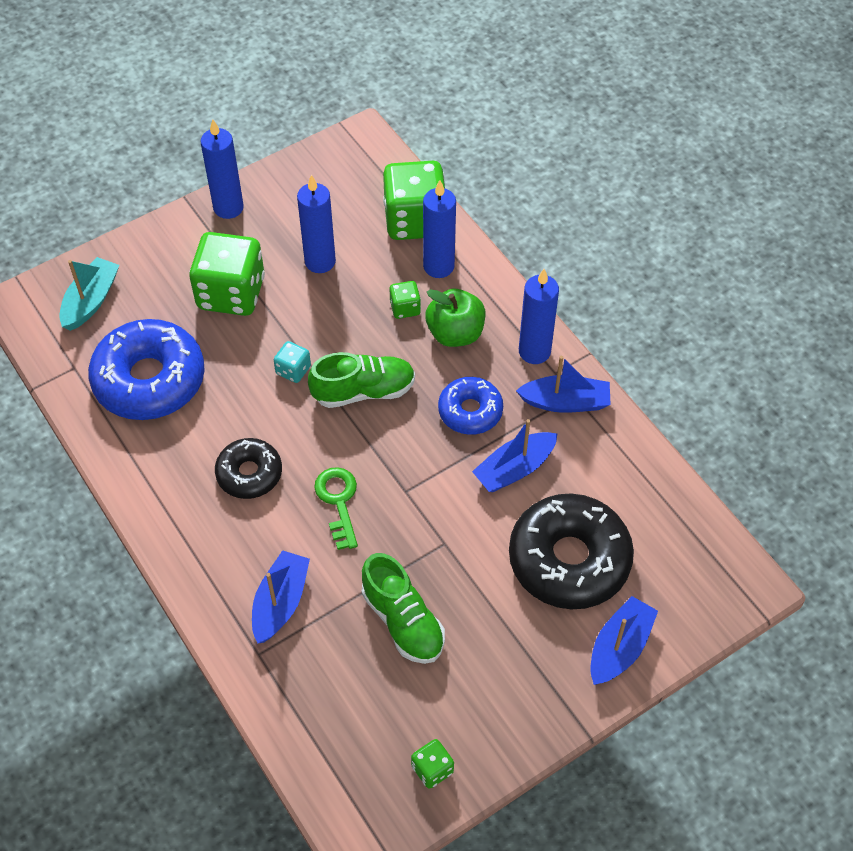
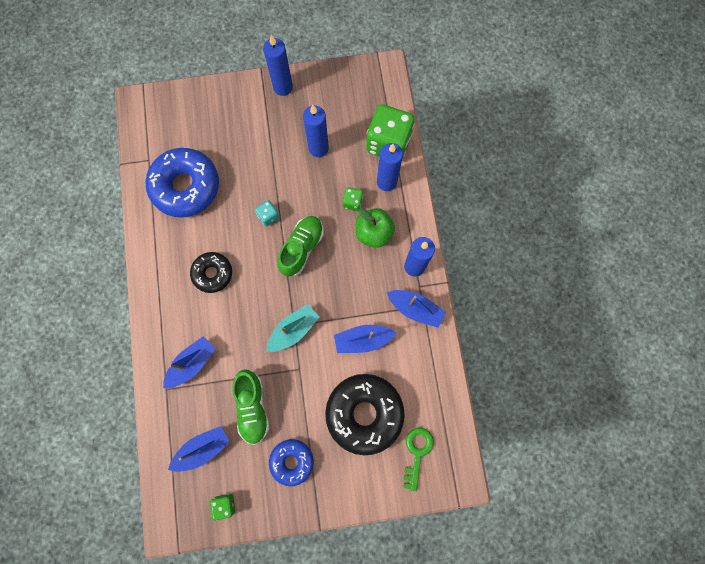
camera: 25 degrees right, 20 degrees up
(91, 301) = (177, 119): turquoise boat -> turquoise boat (293, 330)
(231, 293) = (257, 148): green dice -> none
(338, 502) = (253, 315): green key -> green key (417, 453)
(363, 391) = (301, 248): green shoe -> green shoe turned 75 degrees counterclockwise
(470, 411) = (356, 290): blue donut -> blue donut (292, 461)
(619, 647) = (364, 482): blue boat -> blue boat (203, 449)

